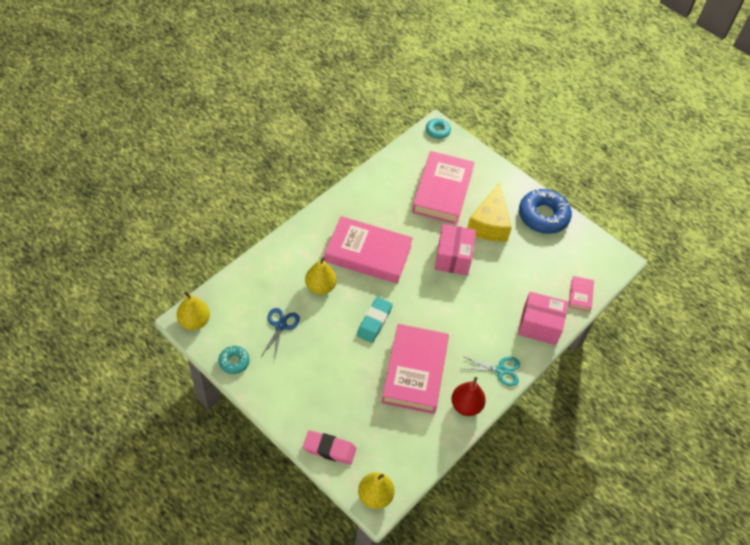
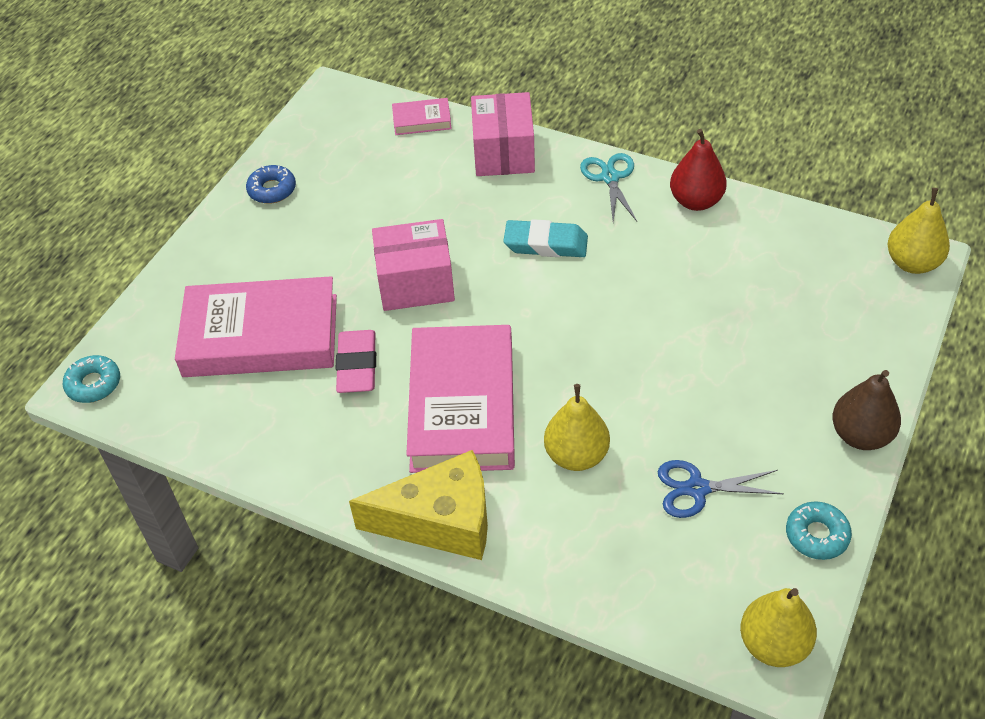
camera: 100 degrees left, 5 degrees down
(276, 407) = (860, 435): none -> brown pear
(329, 449) = (881, 339): pink eraser -> pink eraser (357, 366)
(374, 322) = (609, 352): turquoise eraser -> turquoise eraser (546, 244)
(415, 371) = (674, 274): pink book -> none
(489, 224) = (317, 253): yellow cheese -> yellow cheese (441, 521)
(543, 216) = (272, 190): blue donut -> blue donut, size x0.51

